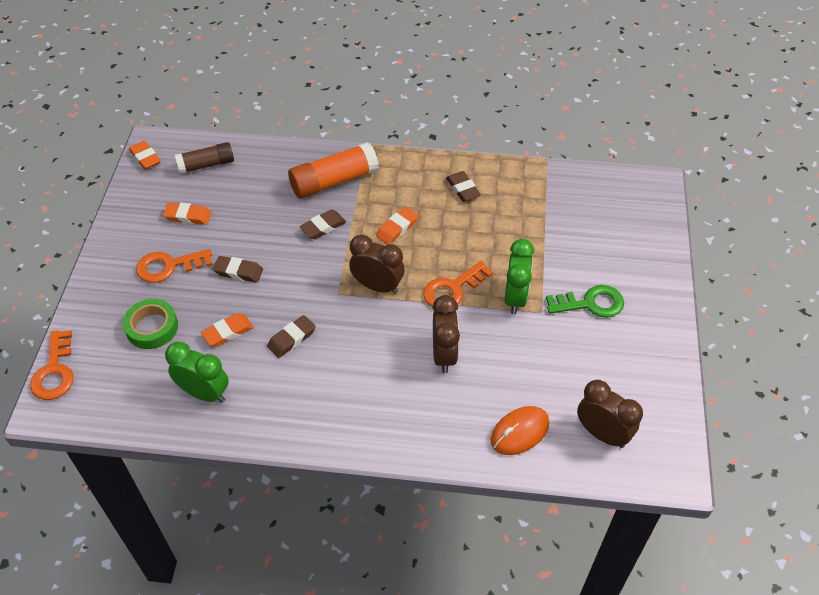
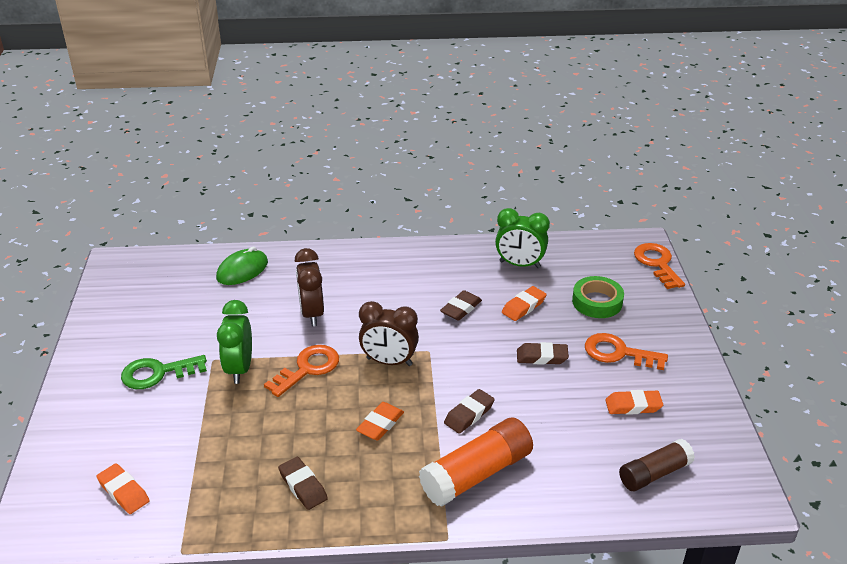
camera: 170 degrees right, 15 degrees down
(145, 158) = (740, 472): orange eraser -> orange eraser (124, 492)
(168, 266) = (618, 353): orange key -> orange key turned 135 degrees counterclockwise
(519, 432) = (242, 270): orange mouse -> green mouse
(602, 434) = (170, 277): brown clock -> none

